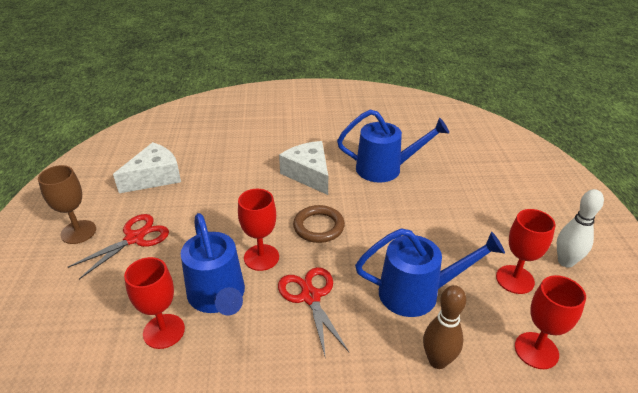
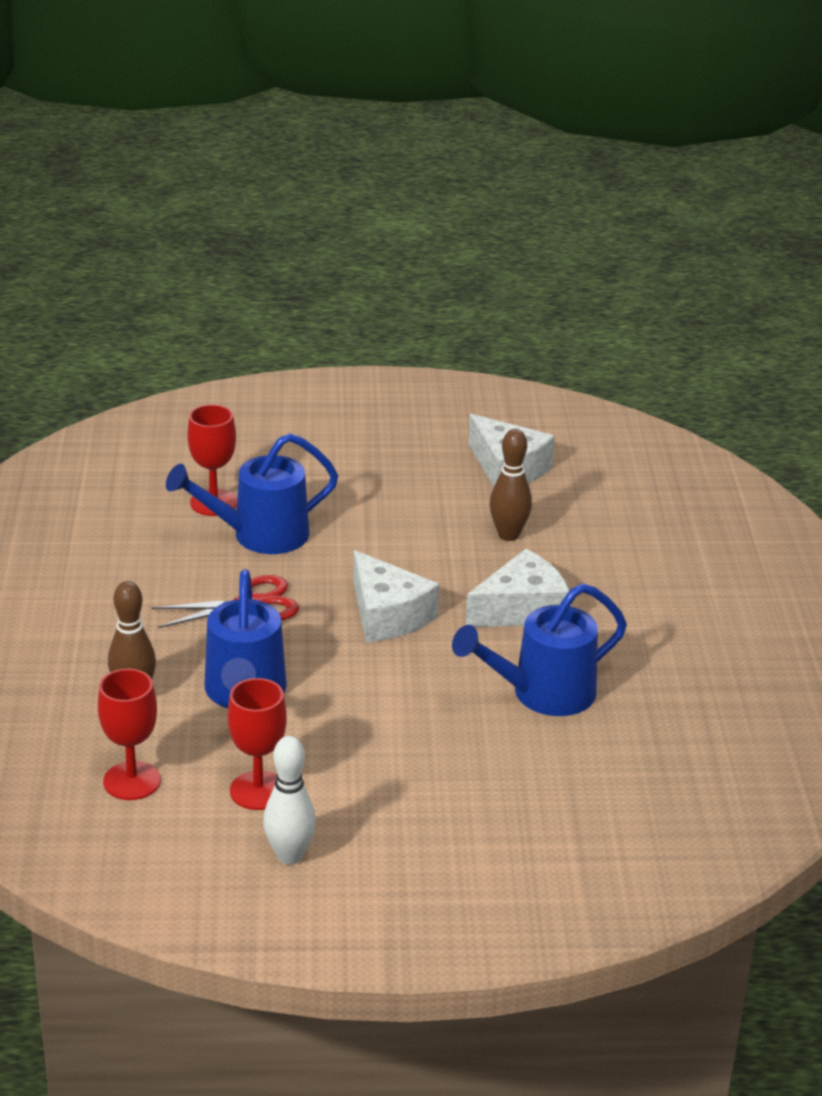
camera: 90 degrees right, 5 degrees down
(78, 232) = (386, 426): brown goblet -> none
(135, 238) = (371, 467): red scissors -> none
(231, 178) = (508, 535): none -> brown bowling pin
(261, 257) = (326, 565): red goblet -> none
(319, 227) = (387, 615): brown ring -> white cheese
(386, 169) = (542, 694): blue watering can -> blue watering can turned 60 degrees clockwise

